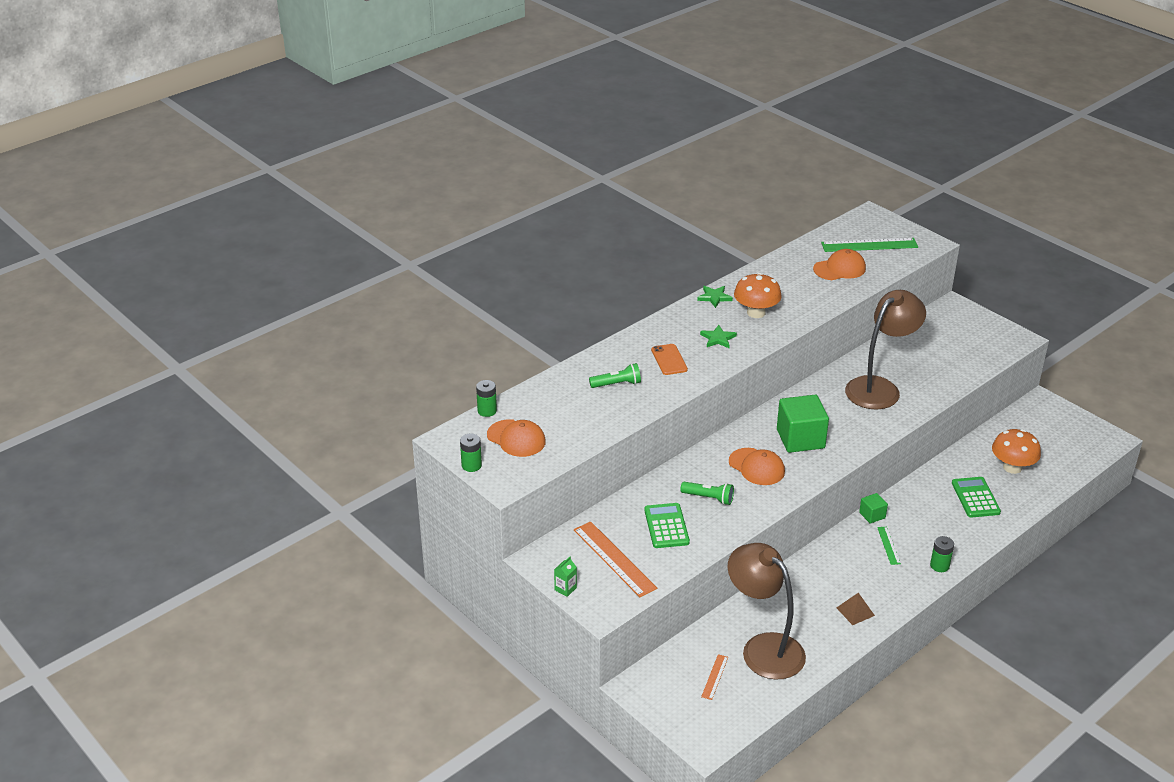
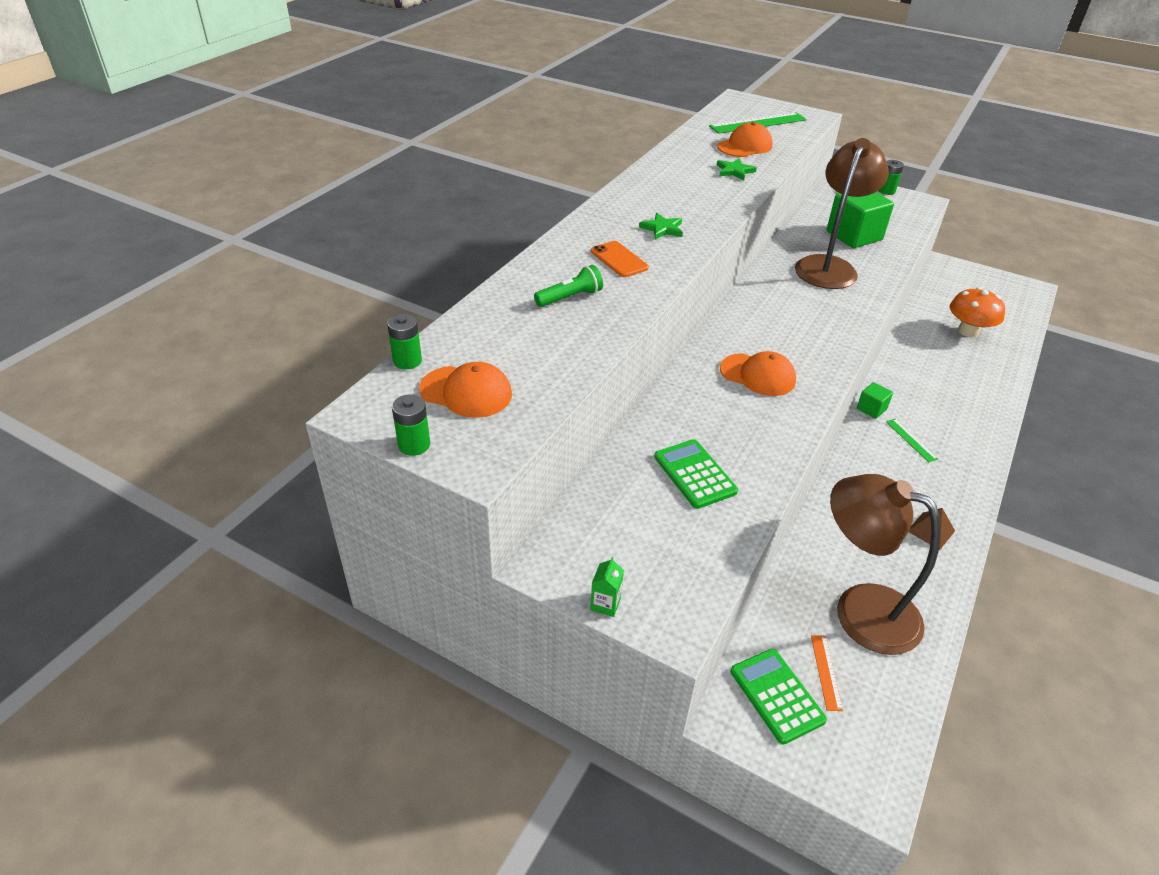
camera: 20 degrees left, 5 degrees up
(614, 559) = (651, 538): orange ruler -> none
(709, 498) = (725, 425): green flashlight -> none
(714, 297) = (631, 188): green star -> green star (734, 171)
(756, 313) = (687, 197): orange mushroom -> none
(800, 439) = (785, 333): green cube -> green cube (854, 235)
(939, 565) = (978, 452): green battery -> green battery (886, 191)
(975, 498) = (958, 369): green calculator -> green calculator (777, 695)

